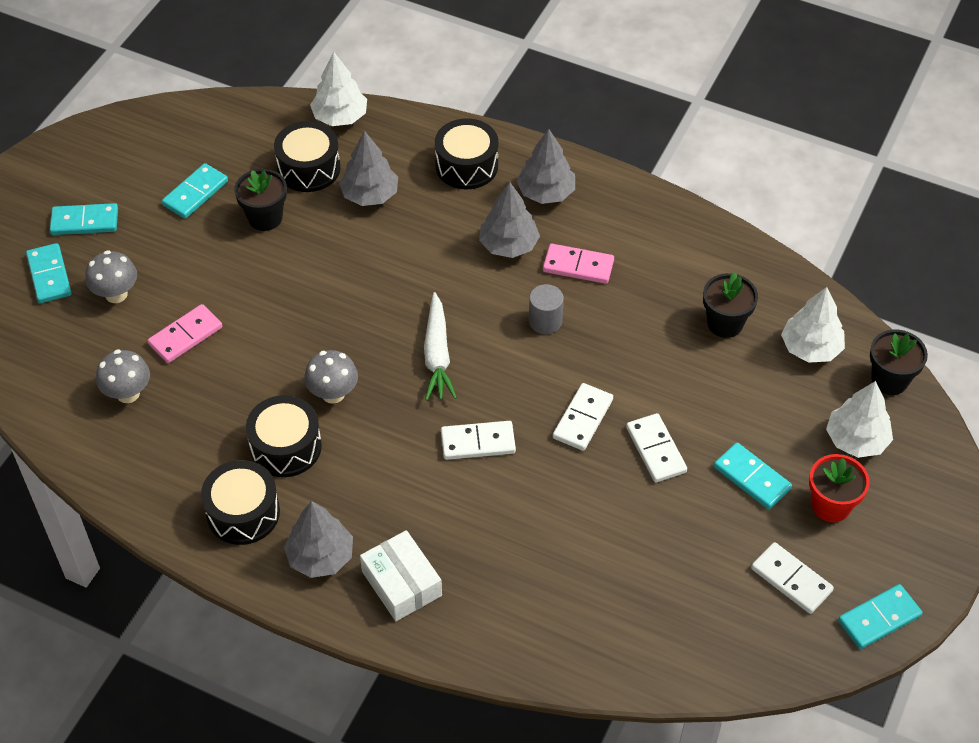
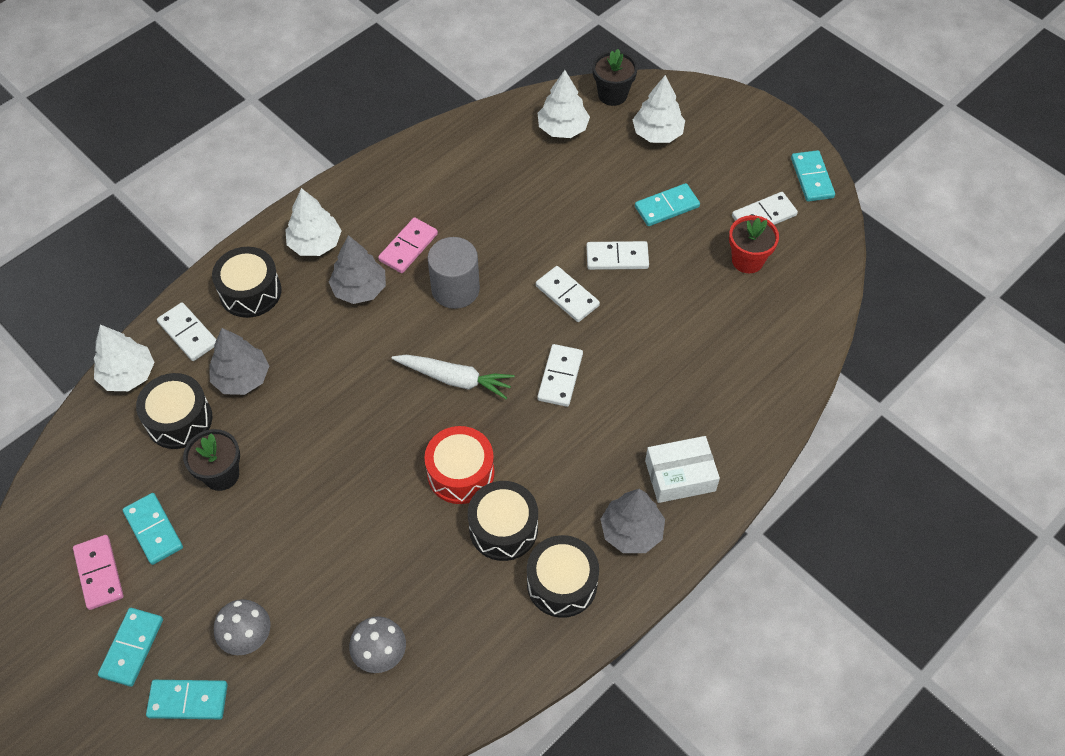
camera: 70 degrees left, 5 degrees up
(185, 336) = (334, 584): pink domino -> pink domino (99, 573)
(333, 394) = (460, 473): grey mushroom -> red drum
(401, 140) = (188, 333): none -> white domino
(545, 321) = (455, 289): grey cylinder -> grey cylinder, size x1.57
(546, 192) = (315, 243): grey tree -> white tree
(725, 323) = (515, 171): black flower pot -> none
(831, 505) = (709, 169): red flower pot -> red flower pot (747, 260)

